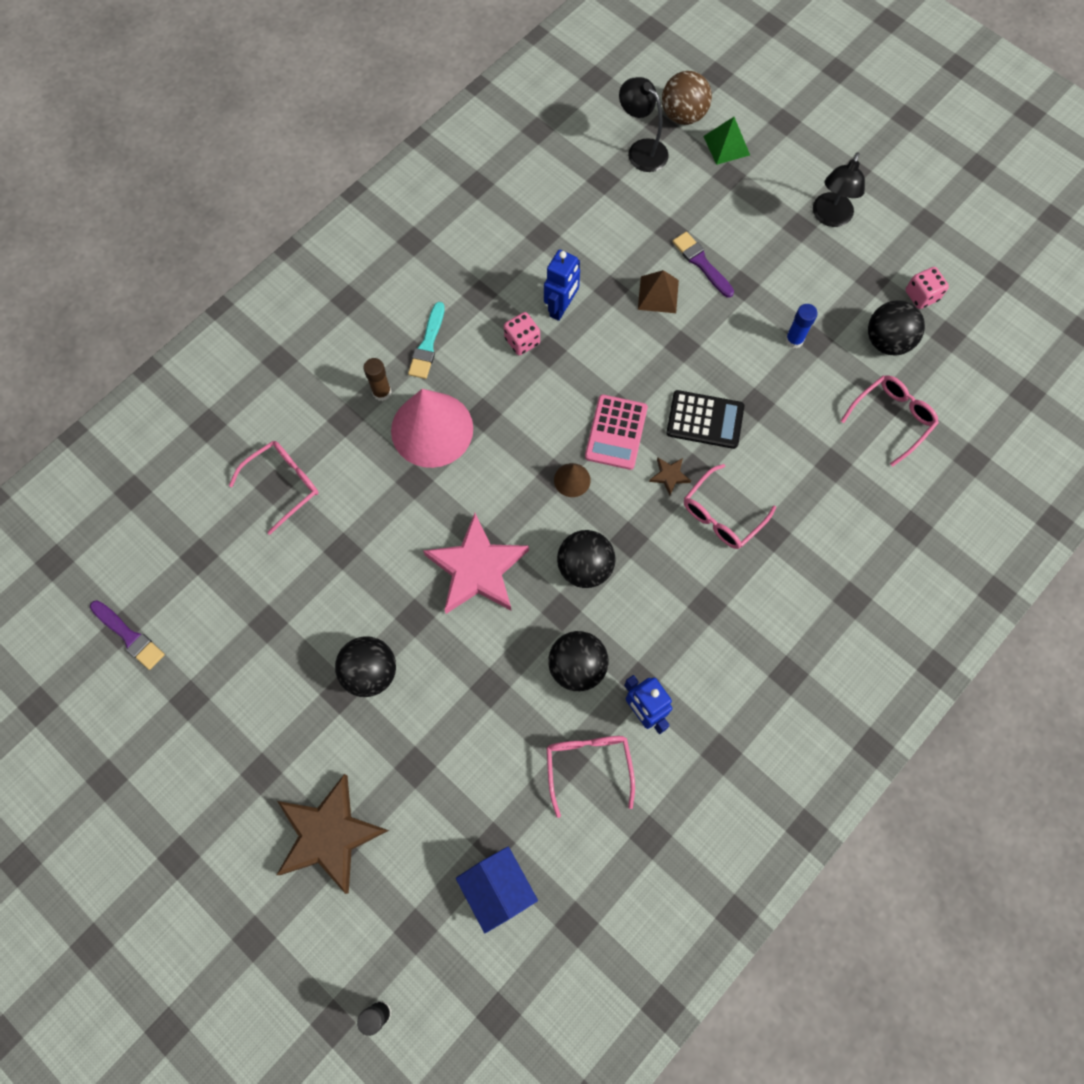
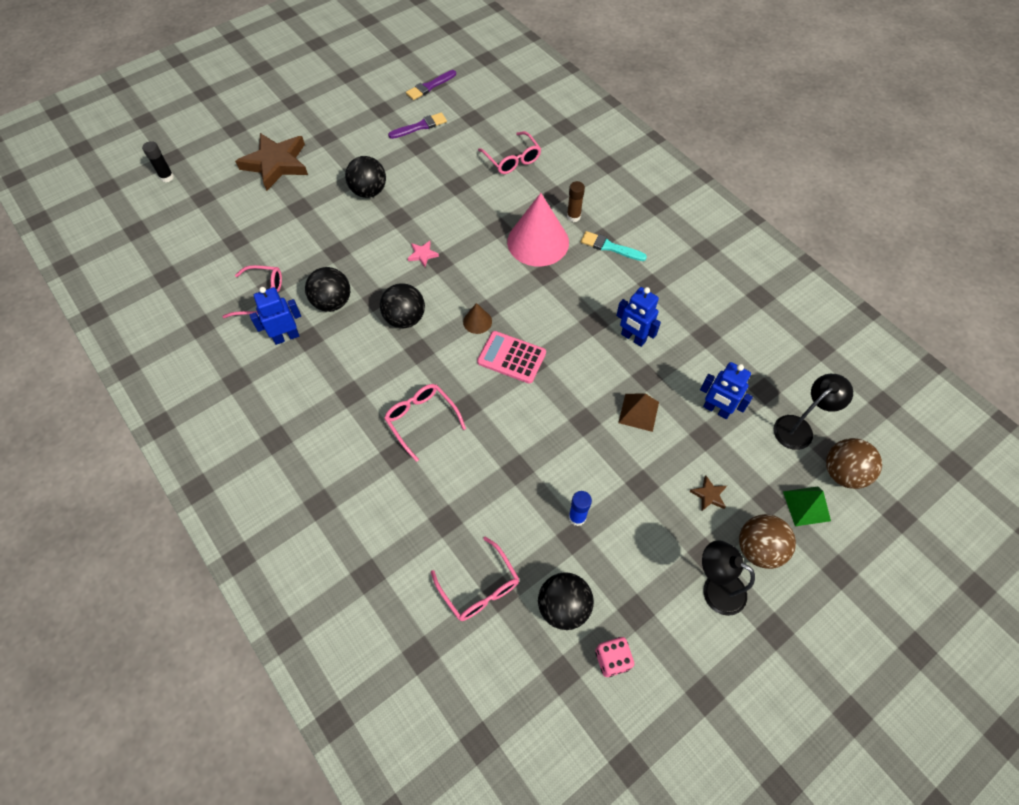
camera: 100 degrees right, 10 degrees down
(477, 569) = (423, 255): pink star -> pink star, size x0.41
(497, 888) = (207, 239): blue house -> none
(522, 341) = (605, 307): pink dice -> none
(637, 223) = (716, 410): none -> blue robot
(669, 476) = (465, 388): brown star -> brown star (709, 495)
(701, 263) = (668, 454): purple brush -> purple brush (420, 126)
(705, 420) = (510, 425): black calculator -> none
(781, 184) = (758, 549): none -> brown ball

